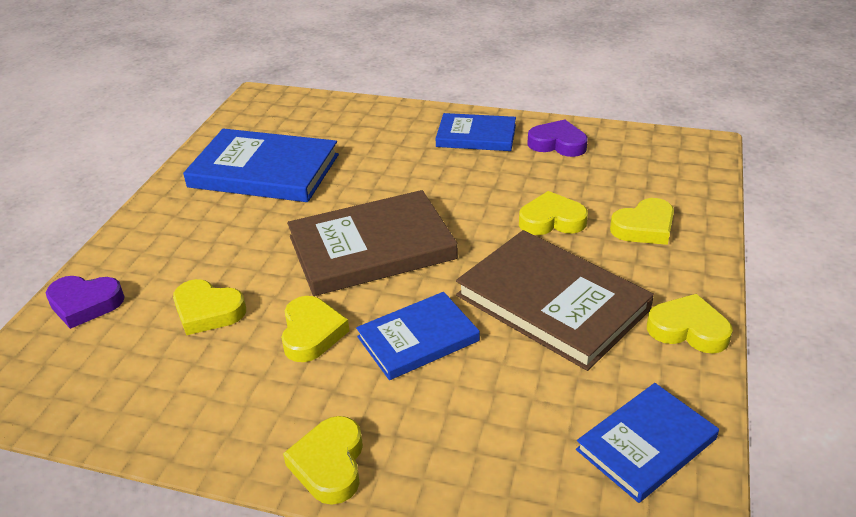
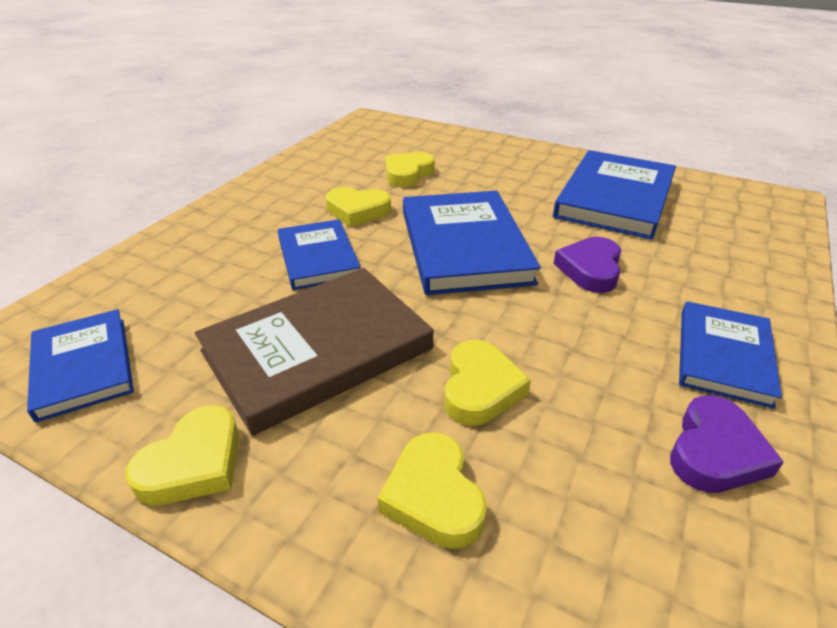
camera: 100 degrees right, 0 degrees up
(85, 304) = (437, 137): purple heart -> purple heart (590, 269)
(329, 464) = (221, 211): yellow heart -> none
(372, 247) = (464, 246): brown book -> blue book

